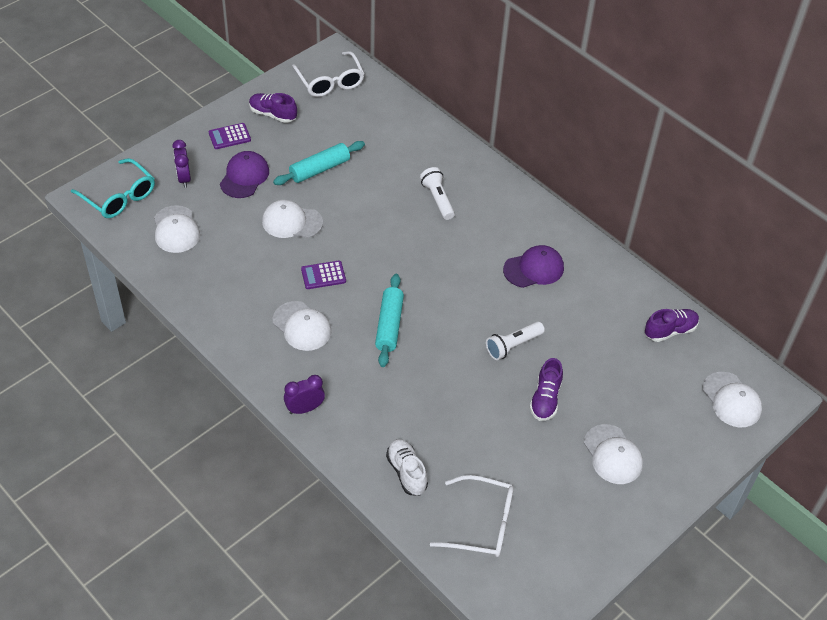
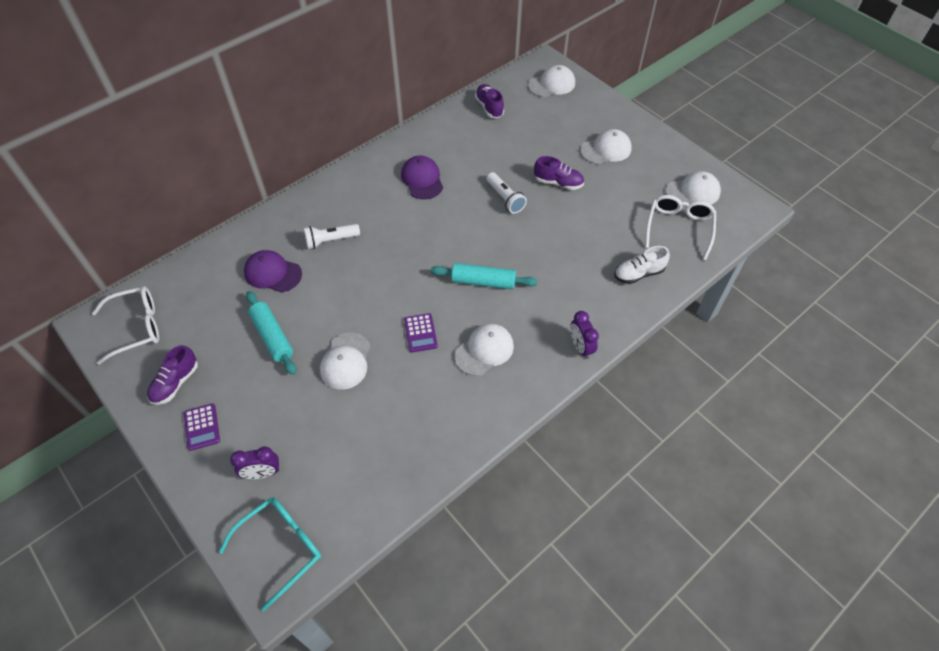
camera: 85 degrees left, 5 degrees up
(176, 230) = (344, 476): white cap -> white cap (693, 192)
(244, 177) = (271, 408): purple cap -> purple cap (272, 273)

